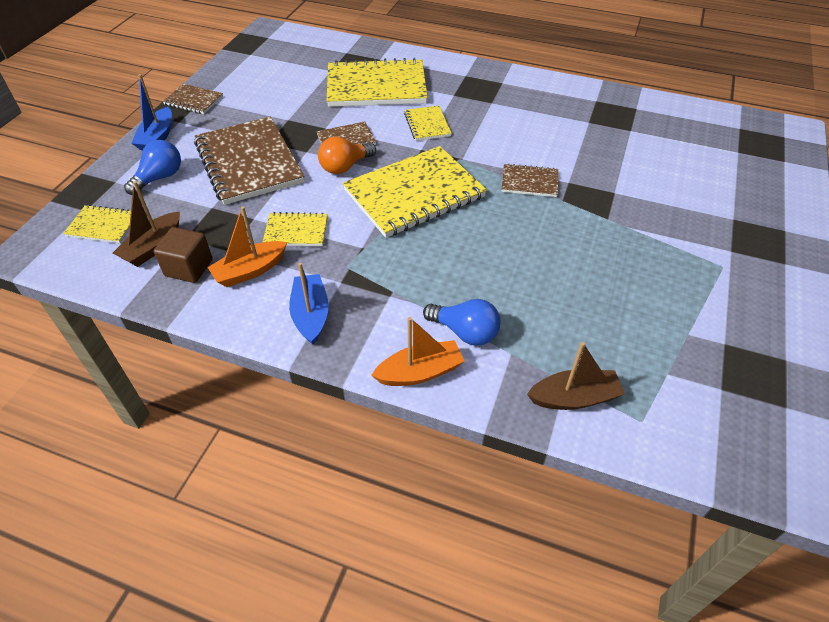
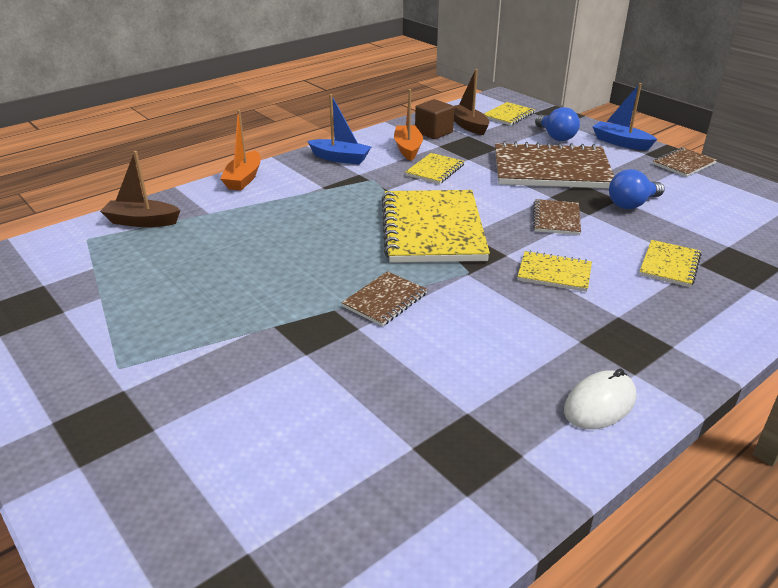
camera: 120 degrees right, 15 degrees down
(345, 167) = (508, 208): orange light bulb -> none
(376, 86) = (669, 265): yellow notebook -> yellow notebook, size x0.48
(465, 332) = (251, 202): blue light bulb -> blue light bulb (632, 204)
(537, 88) = (599, 404): none -> white mouse
(574, 398) = (142, 221): brown boat -> brown boat turned 75 degrees clockwise

